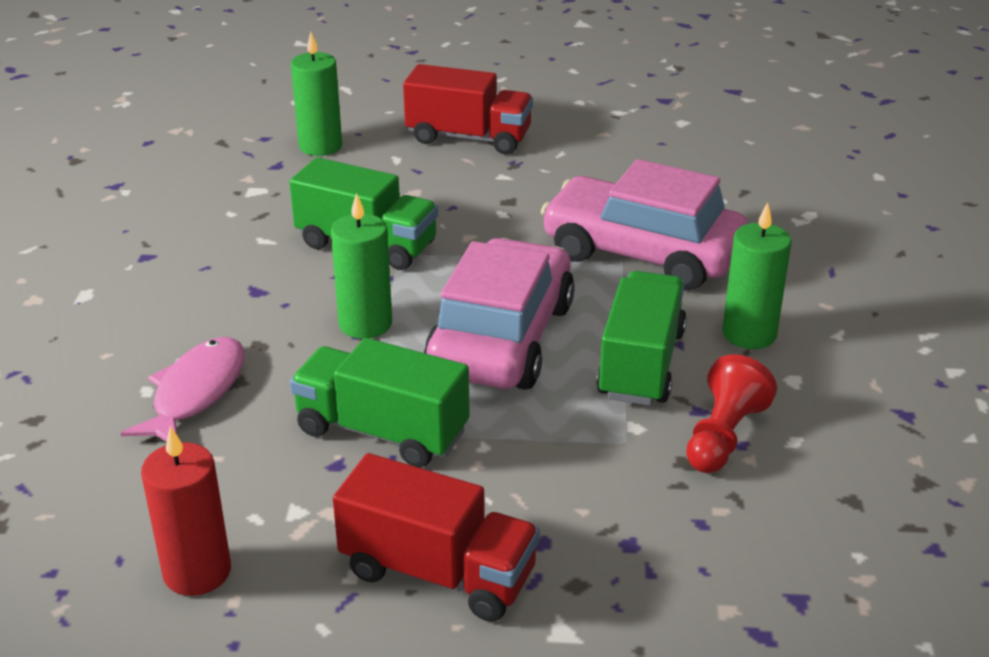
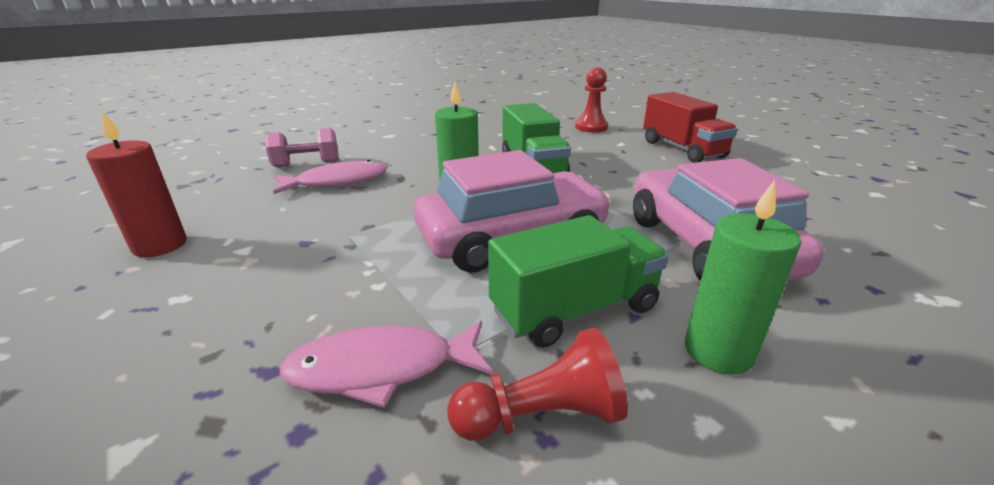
camera: 50 degrees right, 5 degrees down
(91, 398) = (307, 164): none -> pink dumbbell
(320, 146) = (591, 127): green candle -> red pawn
(382, 431) = (356, 242): green truck -> none
(438, 573) = (196, 334): red truck -> none
(603, 485) = (381, 368): none -> pink fish

